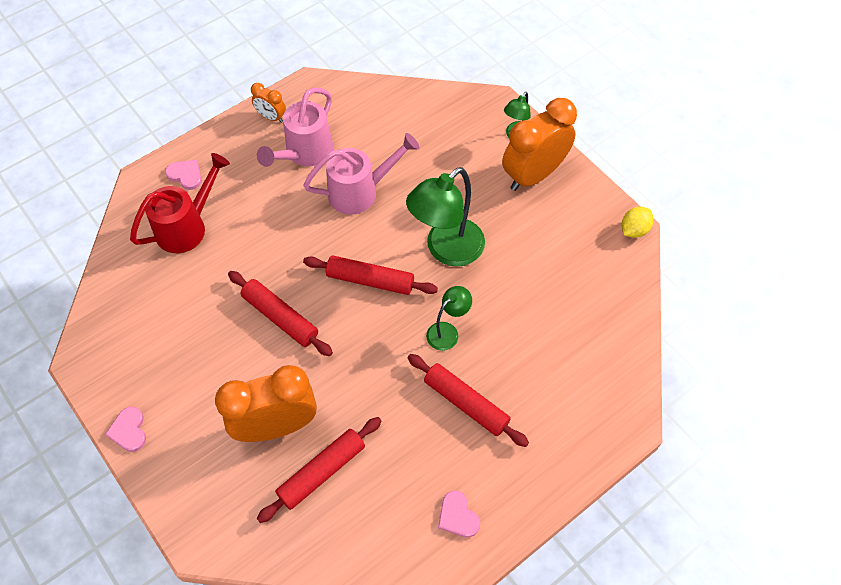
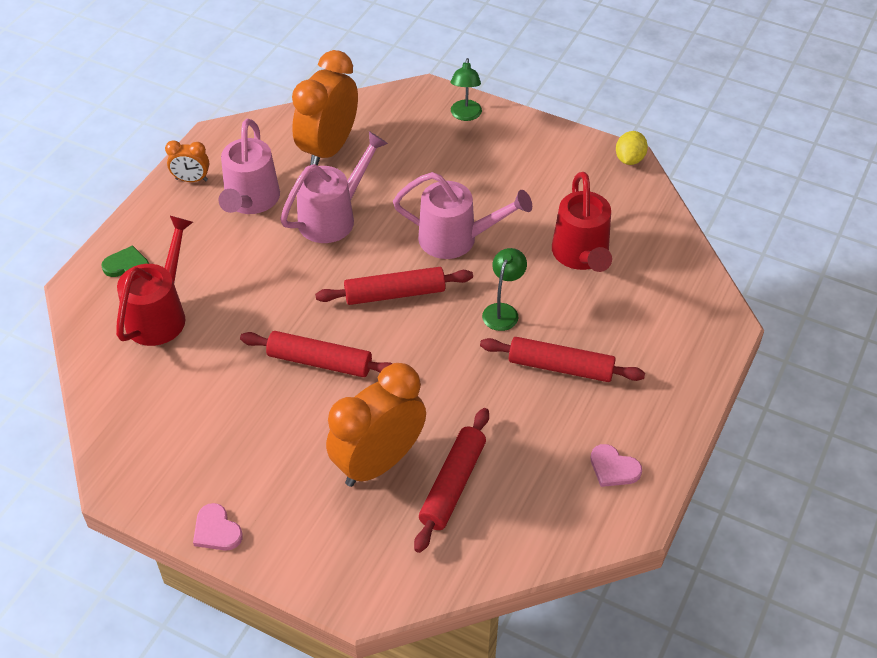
camera: 25 degrees left, 10 degrees down
(185, 175) = (127, 266): pink heart -> green heart
(446, 250) = (457, 239): green lamp -> pink watering can
(533, 175) = (503, 144): orange clock -> orange clock (329, 149)
(541, 306) = (581, 256): none -> red watering can

